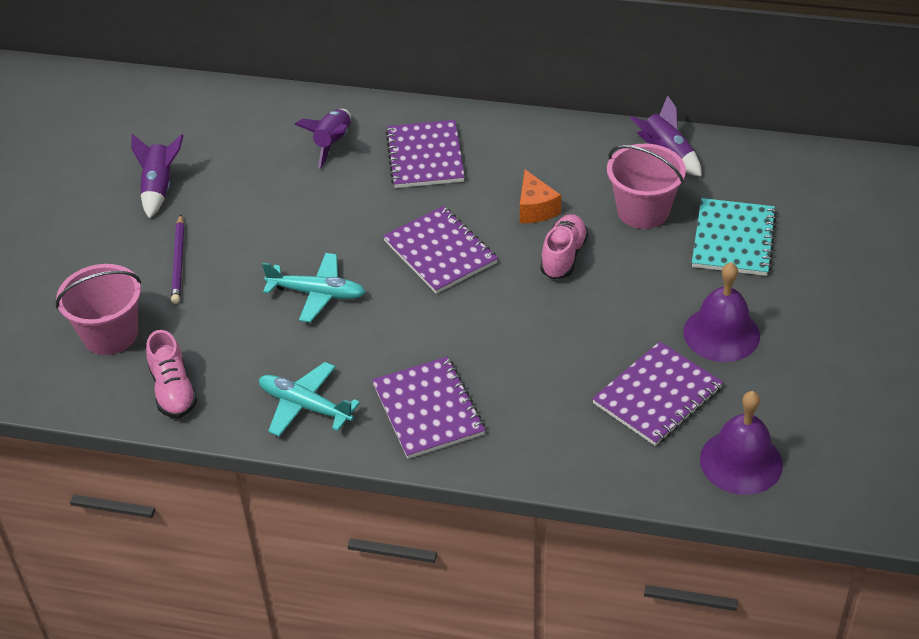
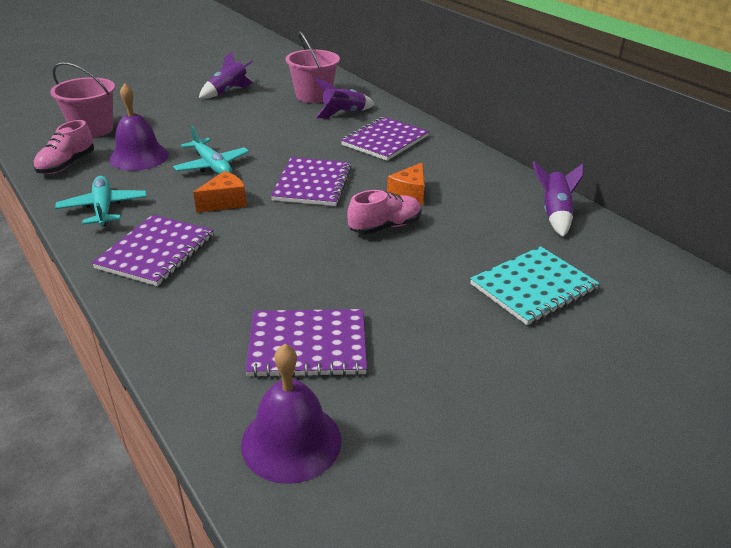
camera: 40 degrees right, 10 degrees down
(179, 262) = (178, 120): purple pencil -> none
(399, 324) = (224, 202): none -> orange cheese
(643, 211) = (485, 233): pink bucket -> pink bucket (313, 96)
(721, 333) = (426, 339): purple bell -> purple bell (139, 157)

